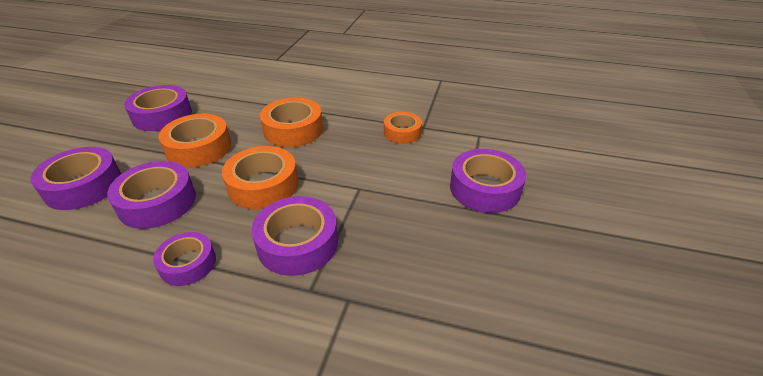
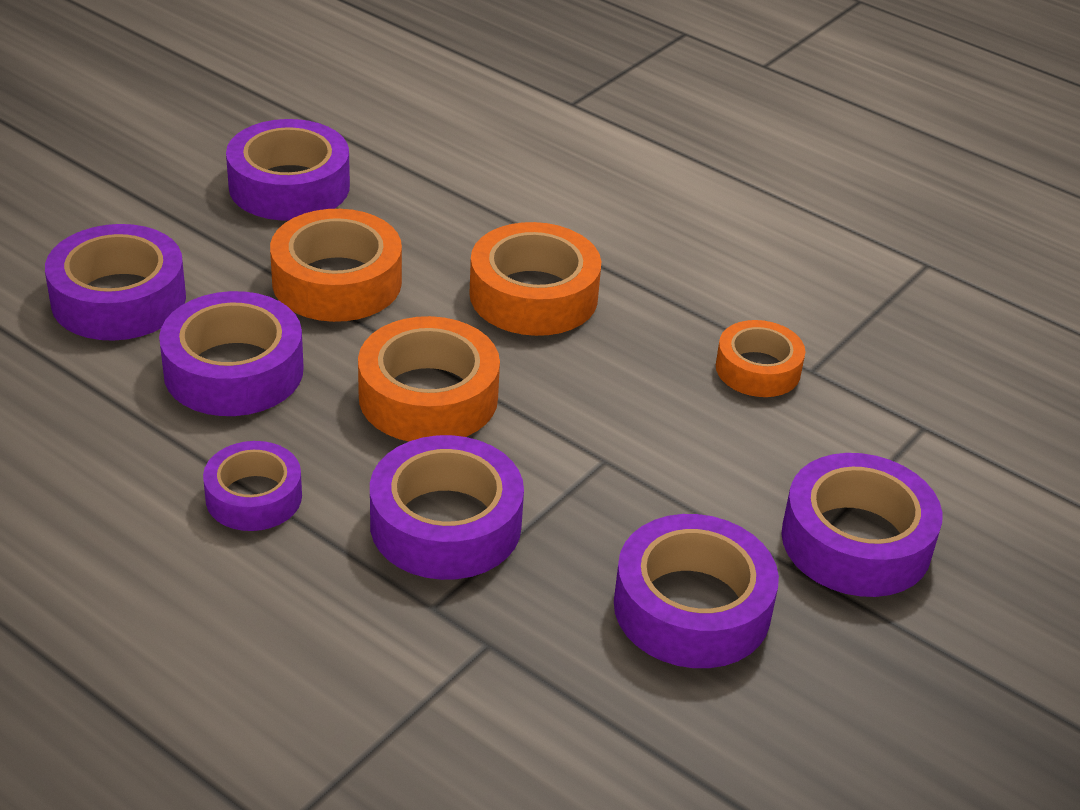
camera: 20 degrees right, 0 degrees up
(435, 243) = (692, 607): none -> purple tape

